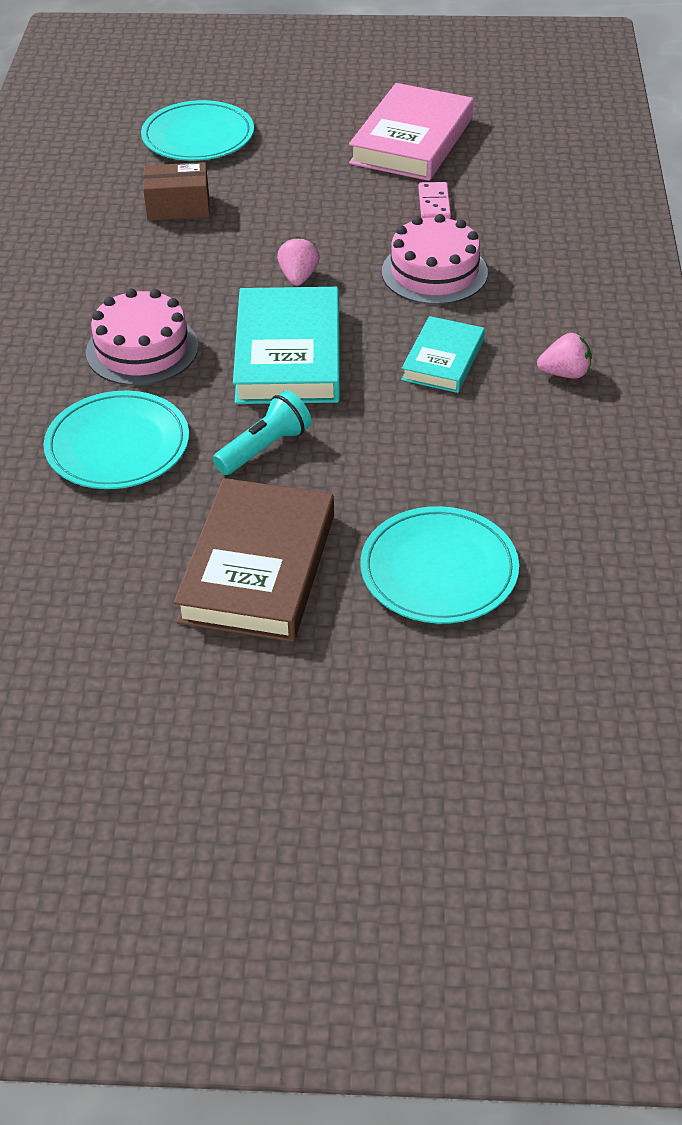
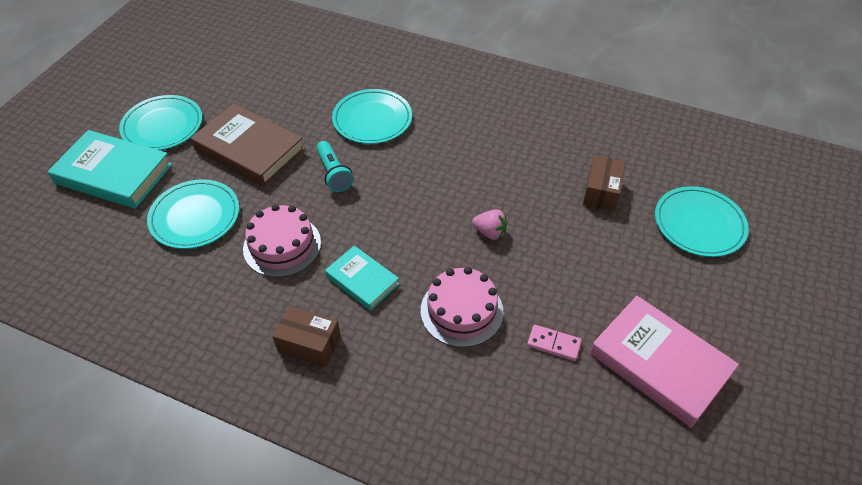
camera: 110 degrees right, 5 degrees up
(142, 349) = (450, 144): pink cake -> pink cake (282, 245)
(252, 723) = (162, 126): none -> turquoise plate
(288, 354) = (410, 205): turquoise book -> turquoise book (114, 174)
(565, 373) = (309, 344): pink strawberry -> brown box

